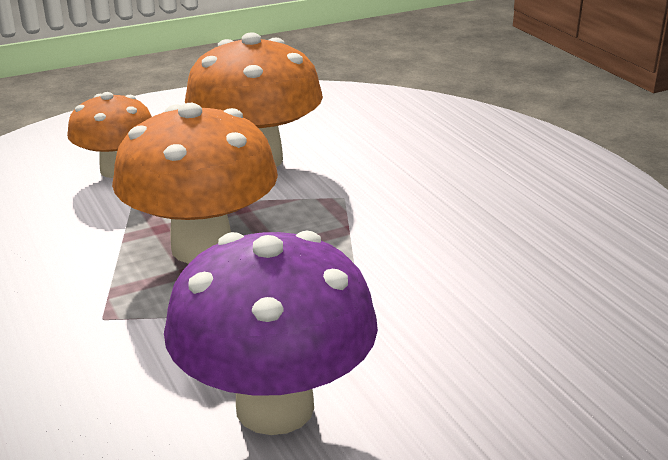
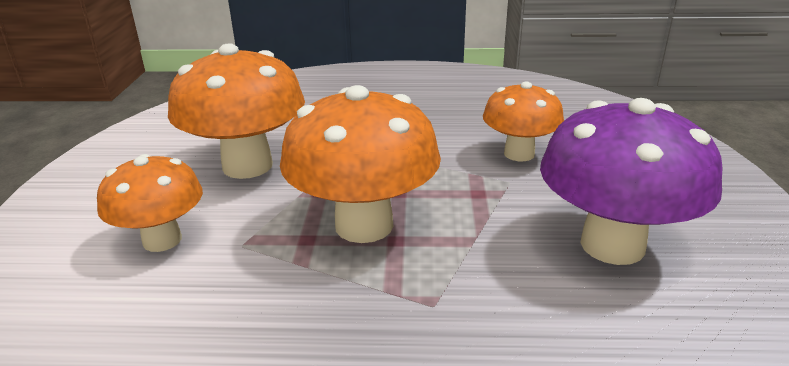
camera: 60 degrees left, 0 degrees up
(435, 300) = (519, 154): none -> orange mushroom

